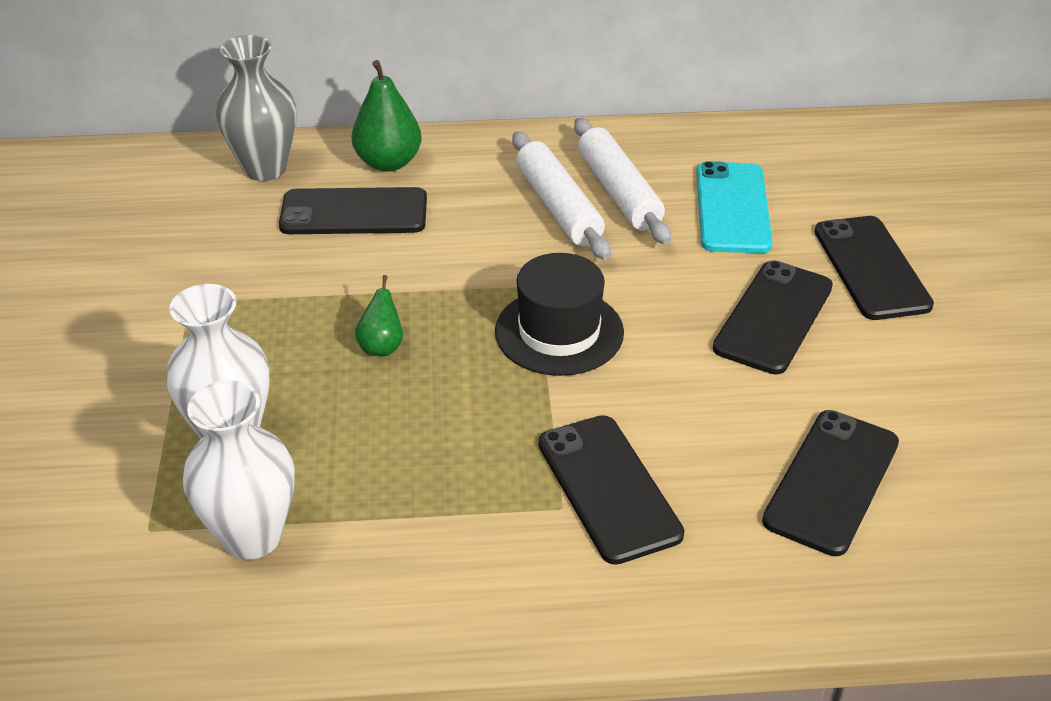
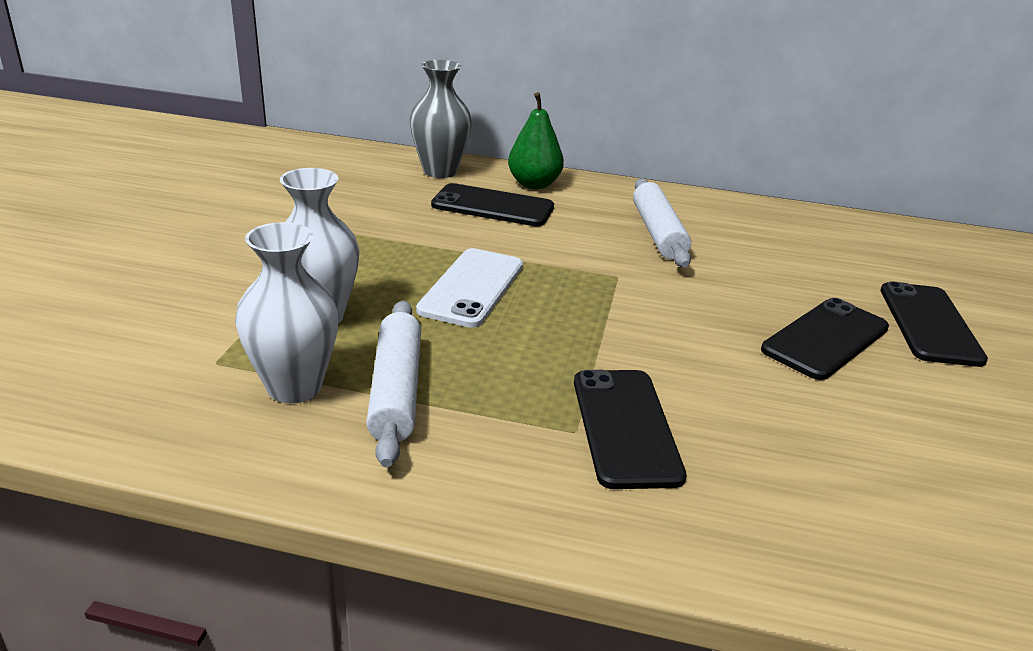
camera: 15 degrees right, 10 degrees down
(381, 347) = (472, 288): green pear -> white phone
(559, 332) = (625, 309): black hat -> none
(619, 192) = (712, 234): white rolling pin -> white rolling pin (396, 390)
(732, 208) = (809, 261): turquoise phone -> none
(831, 481) = (851, 474): black phone -> none

